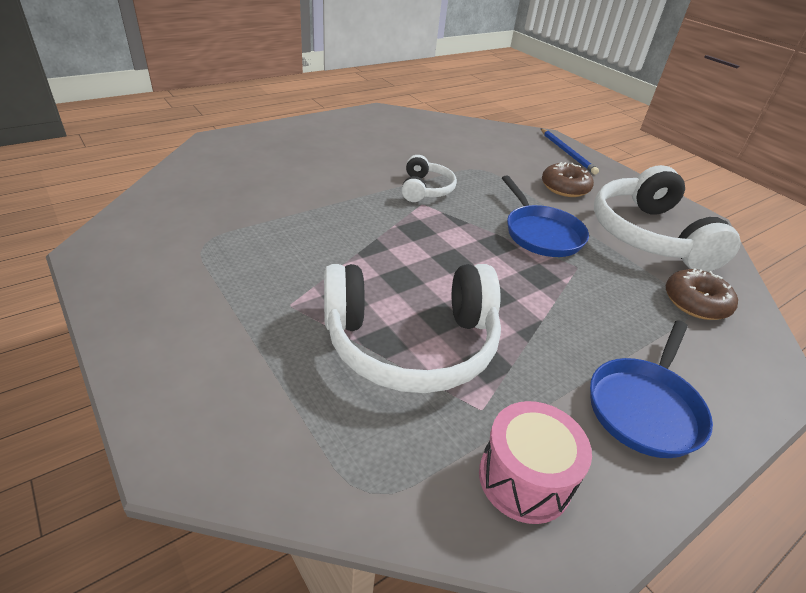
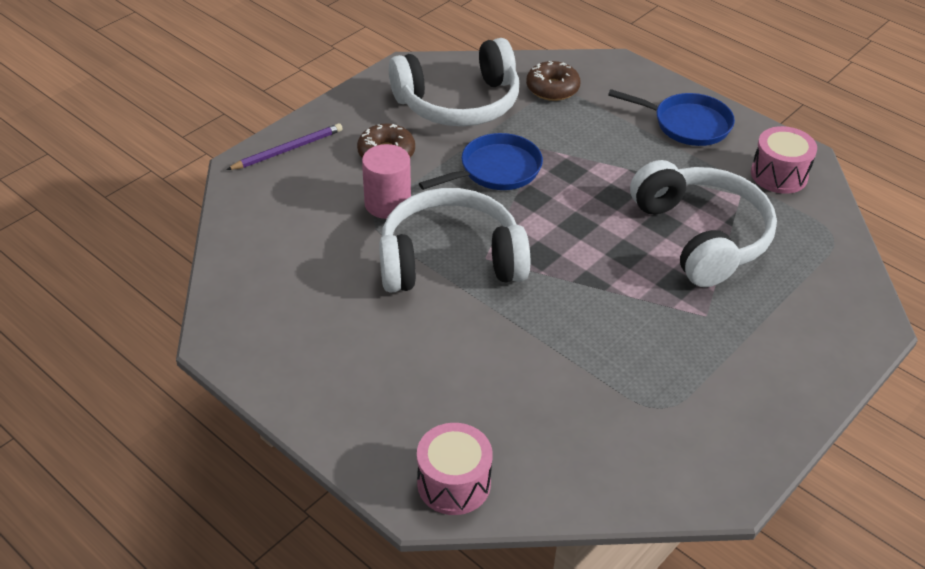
camera: 100 degrees left, 5 degrees up
(218, 151) = (454, 483): none -> pink drum
(425, 189) = (450, 259): white headphones -> white headphones, size x1.97
(499, 177) = (387, 204): none -> pink cylinder
(567, 153) = (288, 150): blue pencil -> purple pencil

